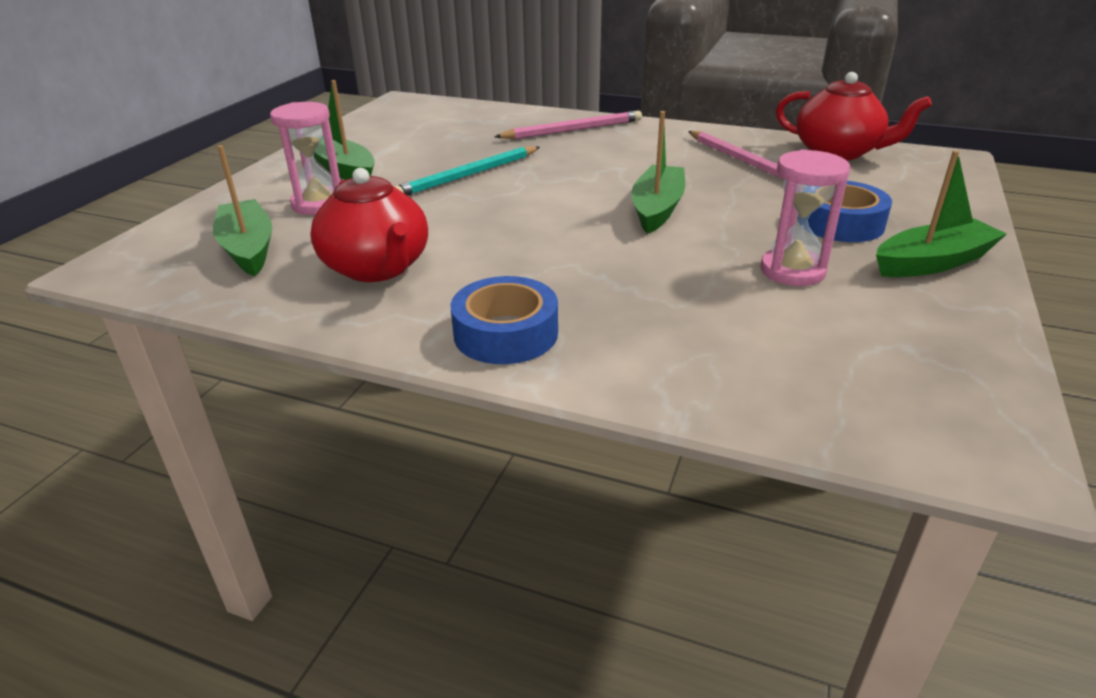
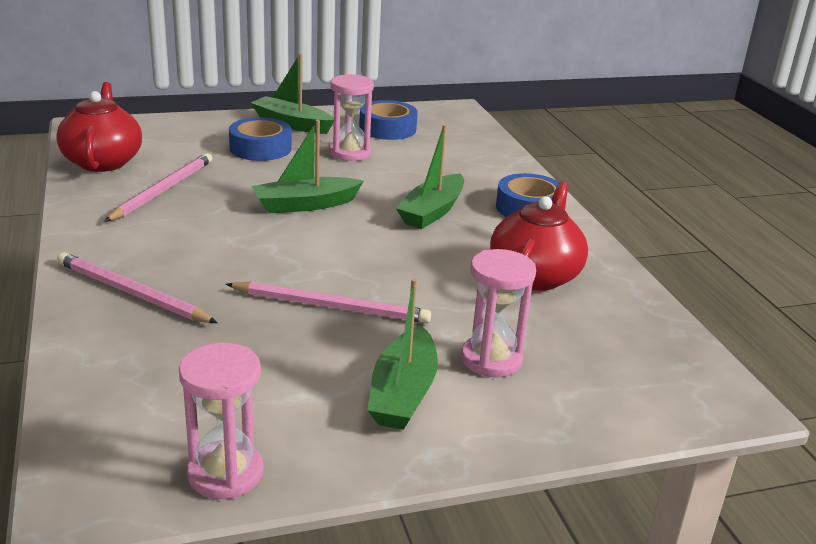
camera: 130 degrees left, 5 degrees down
(248, 248) = (600, 348): green boat -> green boat (432, 212)
(368, 122) = (225, 473): none -> pink hourglass
(468, 175) = (331, 306): turquoise pencil -> pink pencil
(888, 332) = (387, 129): none -> blue tape

